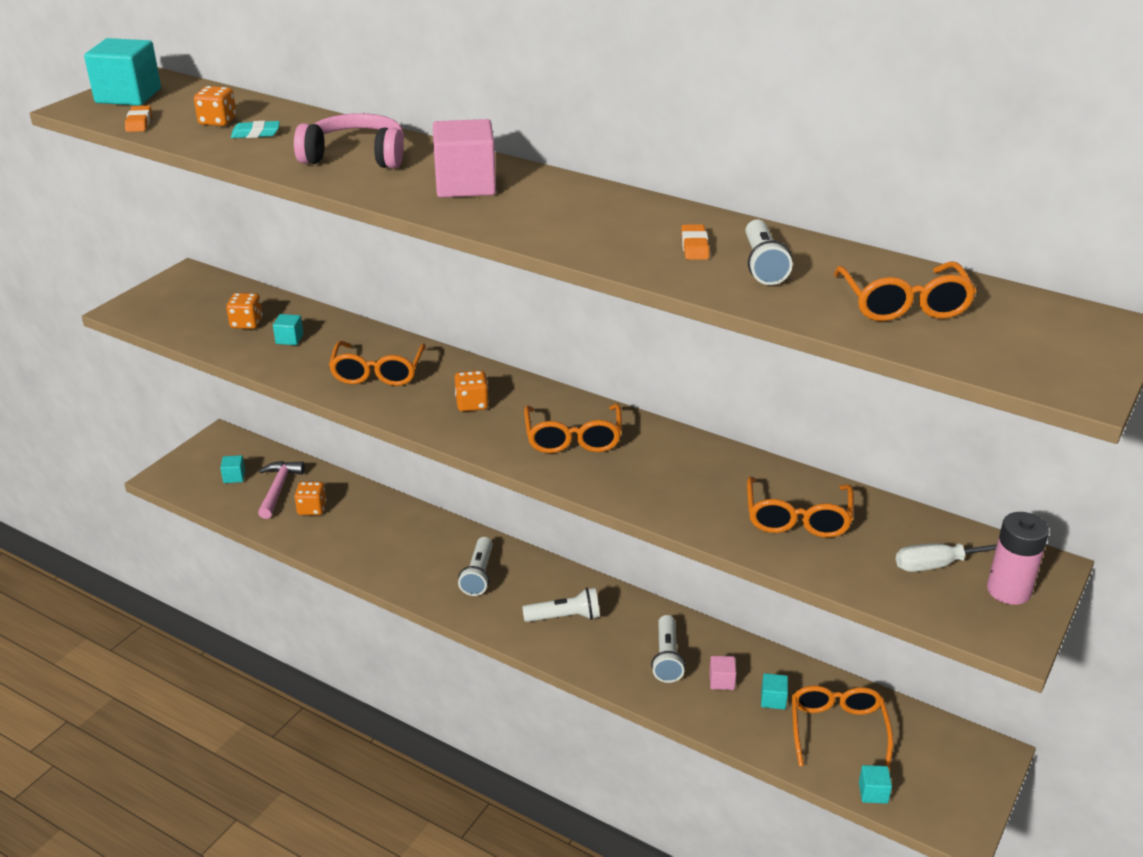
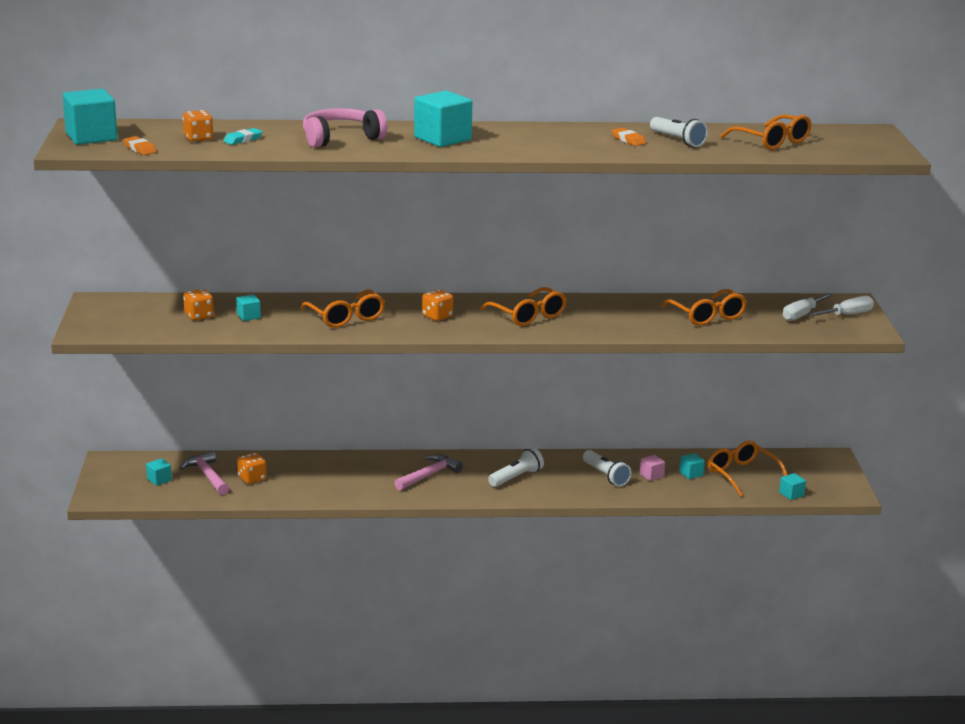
camera: 35 degrees left, 10 degrees down
(465, 185) = (442, 139): pink cube -> turquoise cube
(479, 575) = (429, 475): white flashlight -> pink hammer
(1008, 590) = (847, 315): pink battery -> white screwdriver

